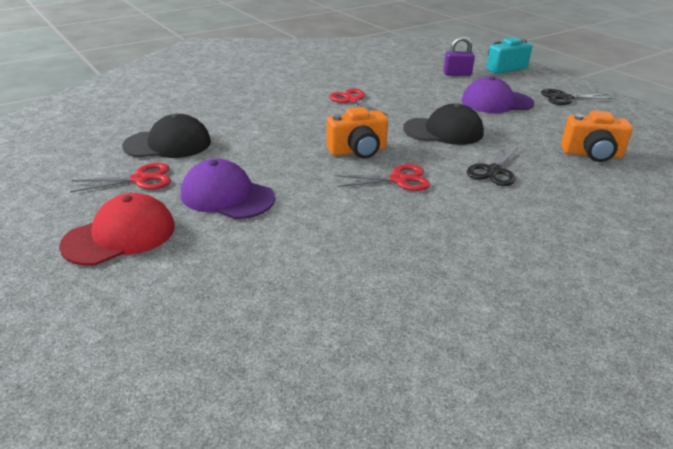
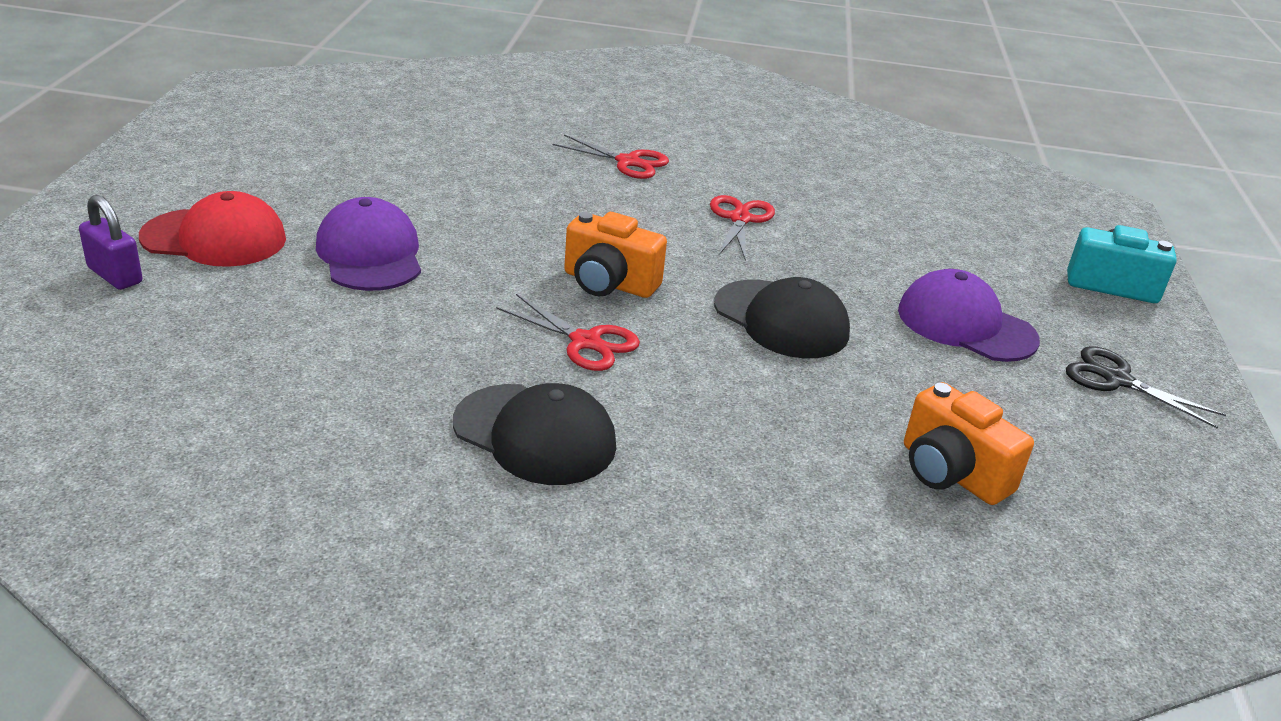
camera: 40 degrees right, 0 degrees up
(140, 179) = (326, 193): red scissors -> red scissors (628, 162)
(168, 144) = (419, 169): black cap -> black cap (535, 435)
(457, 74) = (996, 256): purple padlock -> purple padlock (115, 275)
(494, 171) = (736, 404): black scissors -> none

